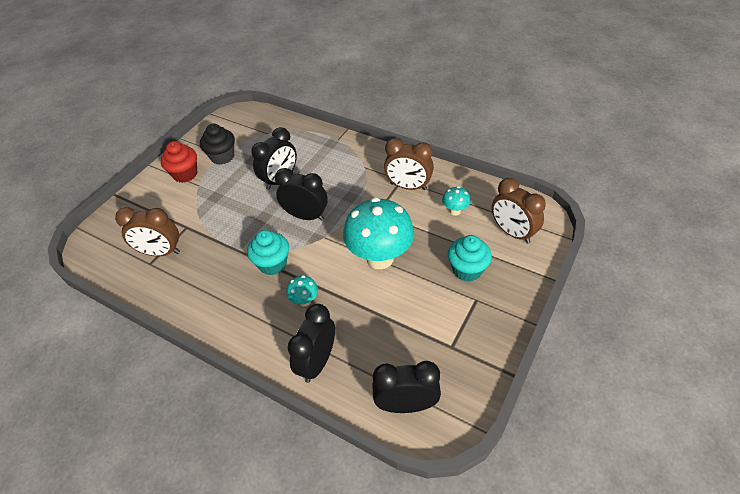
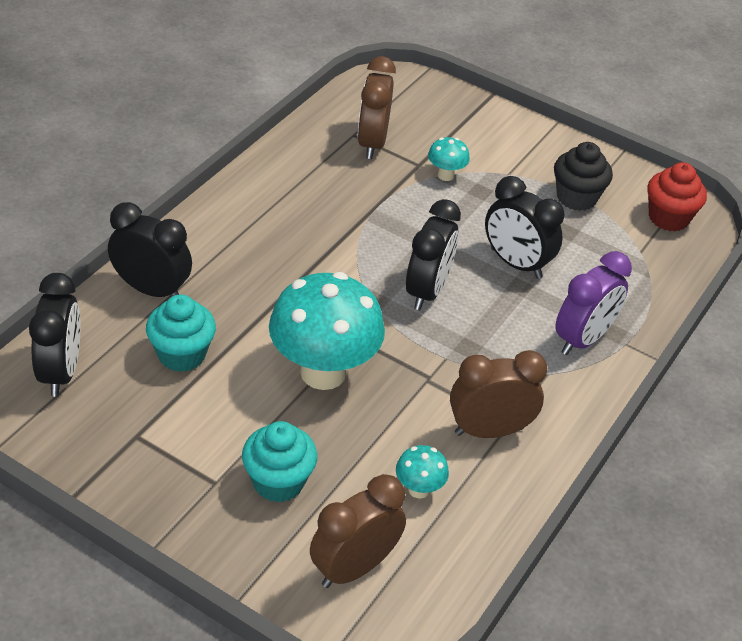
camera: 85 degrees right, 5 degrees down
(185, 174) = (534, 159): red cupcake -> red cupcake (668, 218)
(272, 264) = (332, 251): turquoise cupcake -> turquoise cupcake (181, 354)
(304, 301) = (256, 282): turquoise mushroom -> turquoise mushroom (445, 175)
(337, 154) = (583, 339): none -> purple clock
(408, 186) = (489, 430): brown clock -> brown clock turned 60 degrees clockwise

